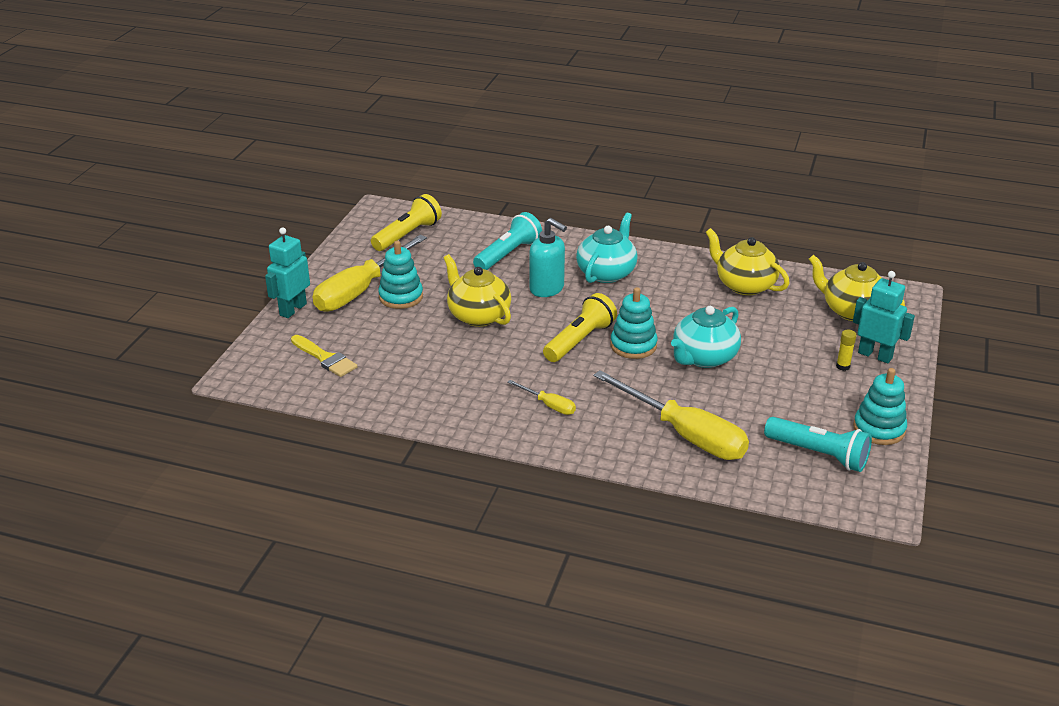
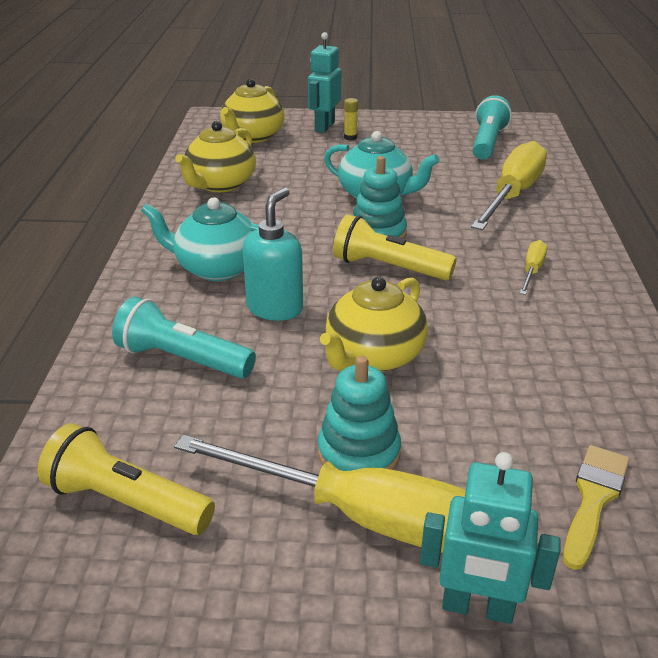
camera: 105 degrees left, 0 degrees up
(879, 429) = (433, 124): turquoise stacking toy -> none

